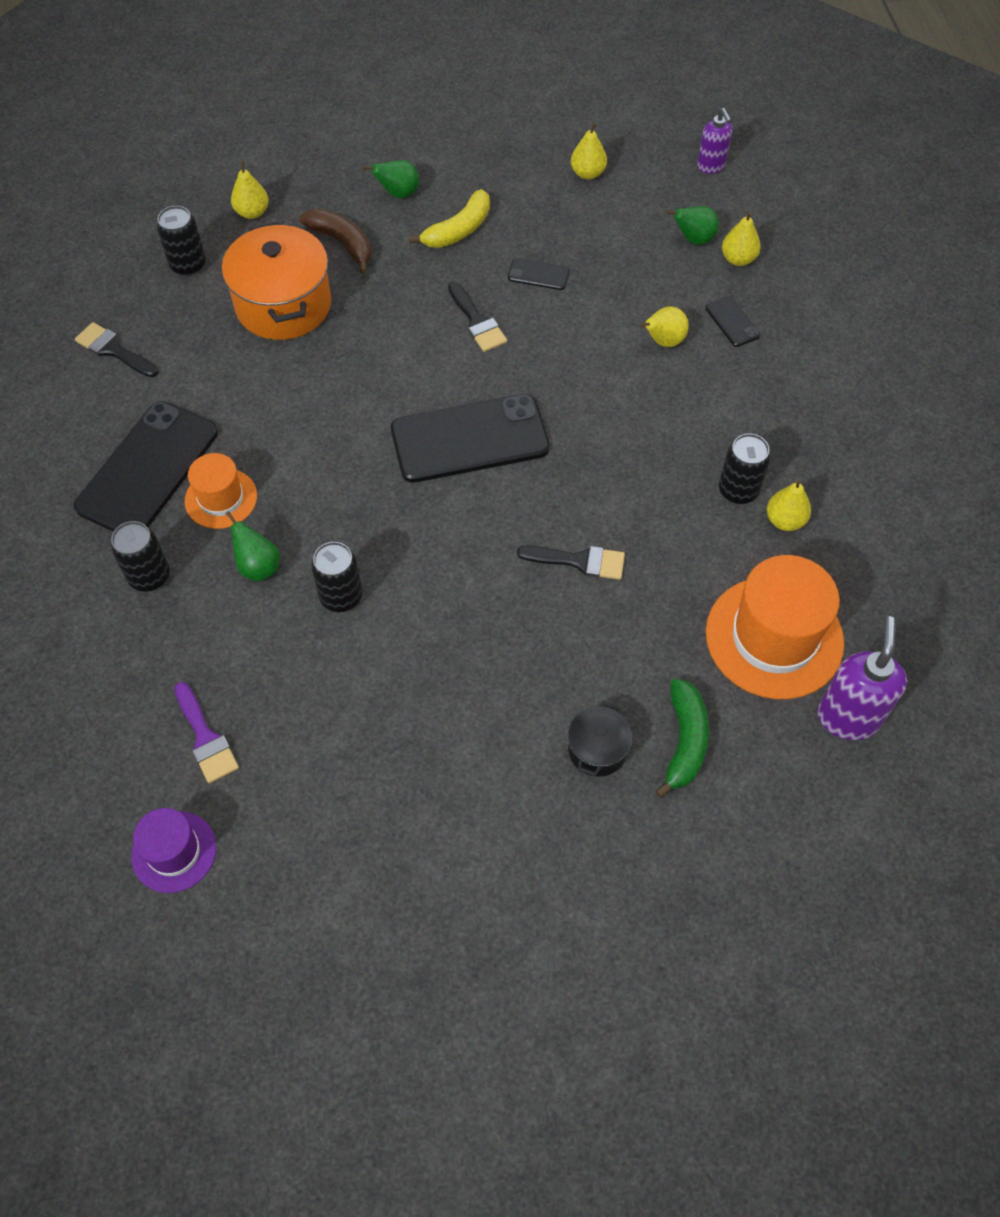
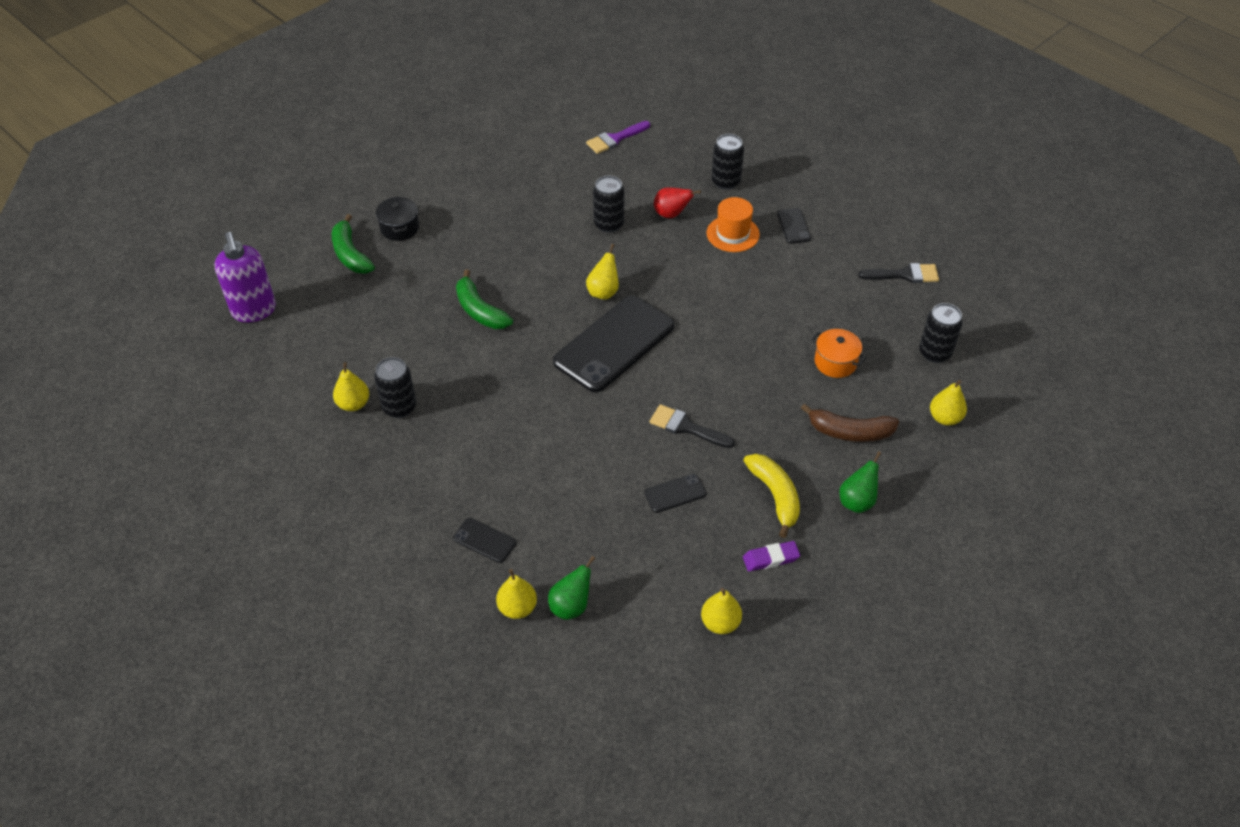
camera: 145 degrees right, 10 degrees down
(148, 469) = (793, 226): black phone -> black phone, size x0.42
(174, 851) = (584, 99): purple hat -> none
(206, 738) = (615, 139): purple brush -> purple brush turned 60 degrees counterclockwise
(258, 567) = (671, 214): green pear -> red pear
(283, 305) = (835, 362): orange pot -> orange pot, size x0.50
(458, 230) = (775, 496): yellow banana -> yellow banana turned 150 degrees clockwise
(508, 192) = (770, 558): none -> purple eraser
(579, 561) = (480, 310): black brush -> green banana
(663, 341) = (530, 491): yellow pear -> yellow pear (603, 292)
(711, 166) = (611, 706): purple soap dispenser -> none
(774, 637) = (324, 330): orange hat -> none

